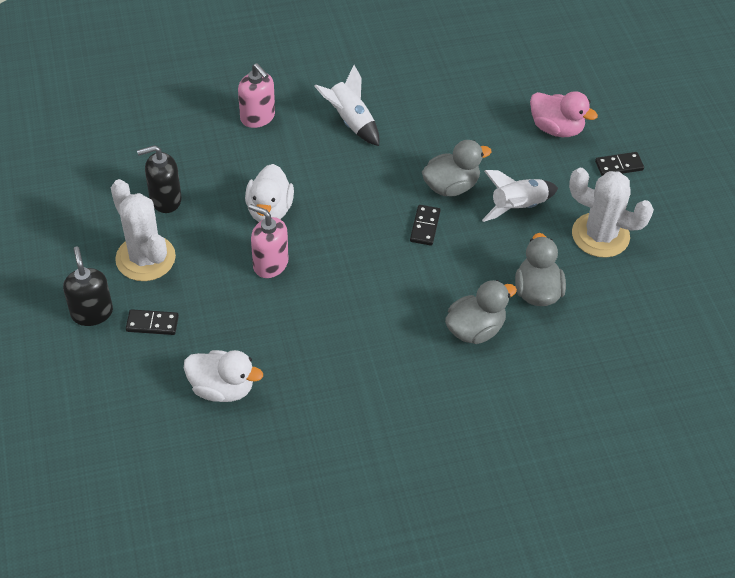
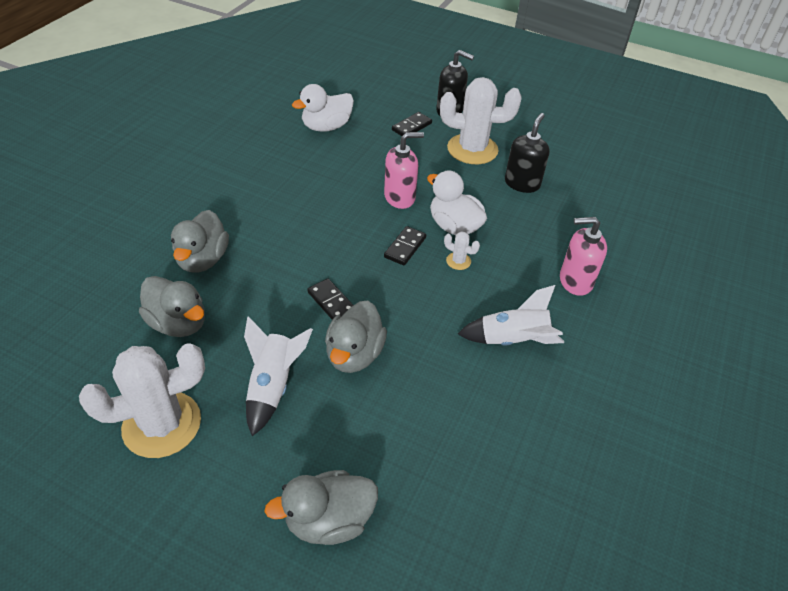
camera: 130 degrees right, 5 degrees down
(306, 186) = (458, 261): none -> white cactus
(556, 128) = (329, 520): pink duck -> grey duck
(619, 166) = (210, 535): black domino -> black domino (405, 247)

